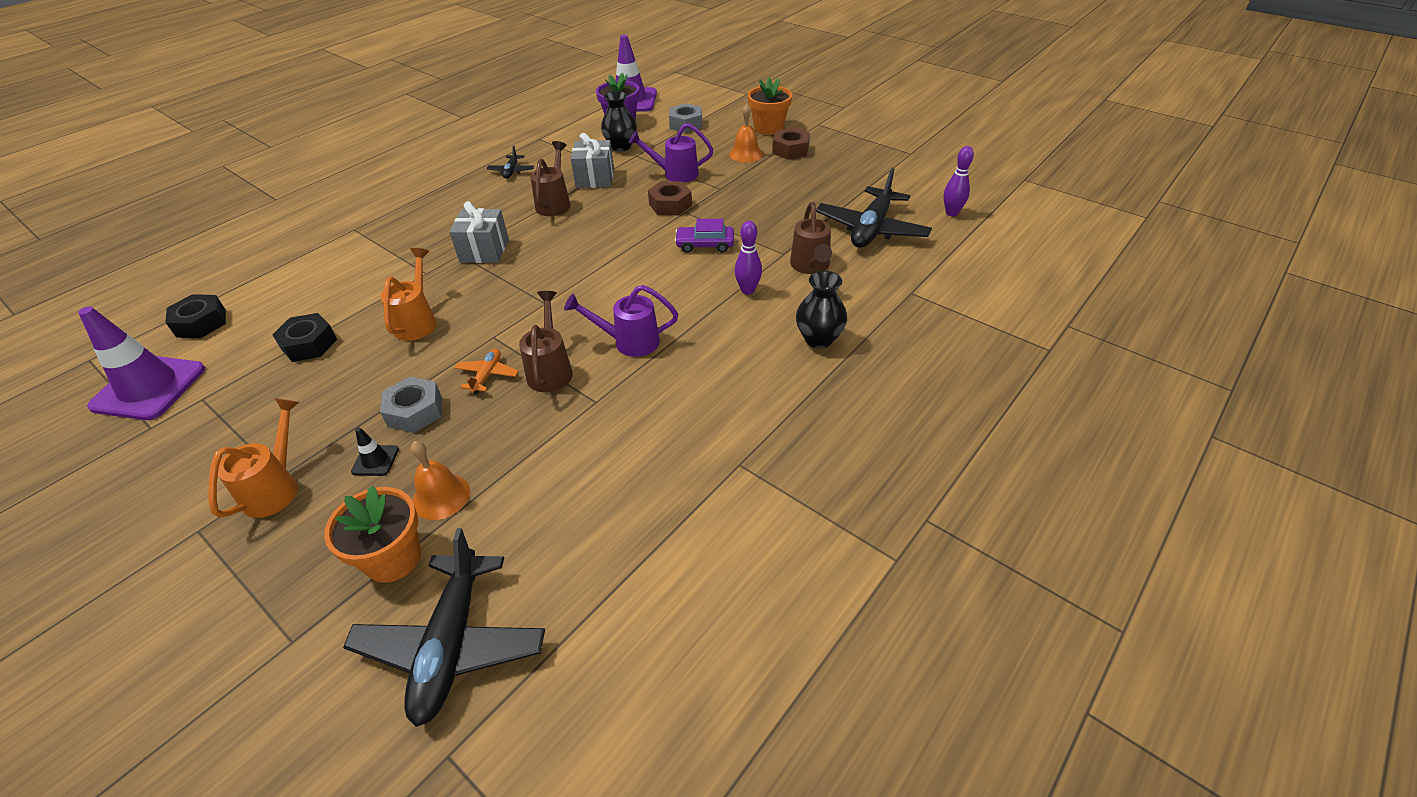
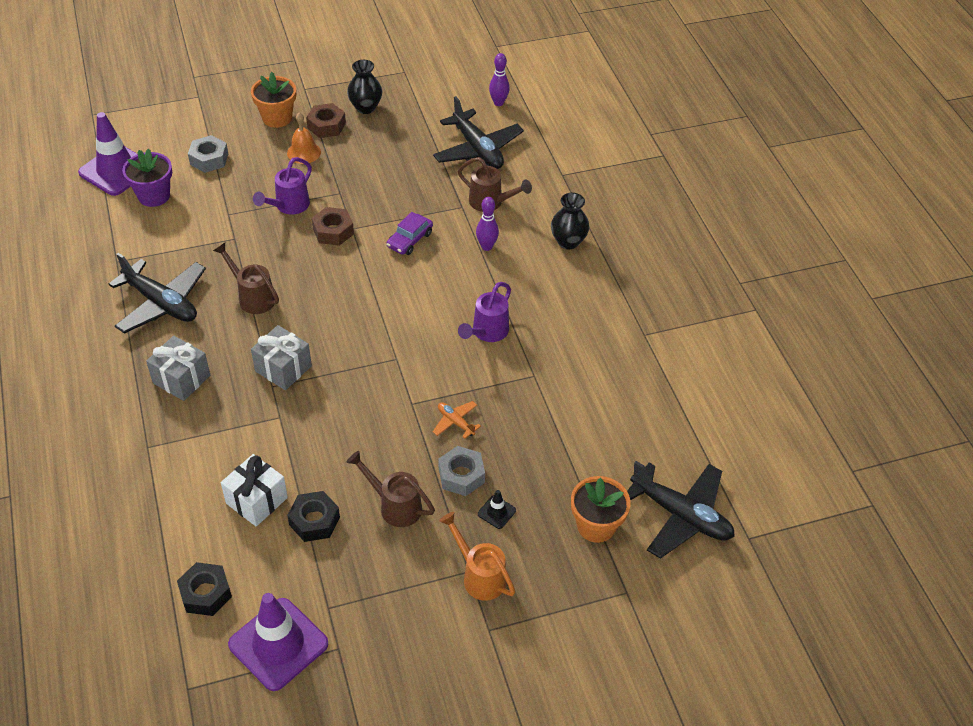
camera: 60 degrees left, 5 degrees up
(320, 303) = (257, 500): none -> white gift
(417, 321) = (348, 442): orange watering can -> none
(441, 496) = (560, 486): orange bell -> none
(511, 171) = (161, 303): black plane -> black plane, size x2.13
(550, 370) = (480, 386): brown watering can -> brown watering can (395, 506)
(595, 178) = (239, 256): grey gift -> grey gift (181, 379)
(621, 146) = (201, 216): black vase -> black vase (365, 107)

